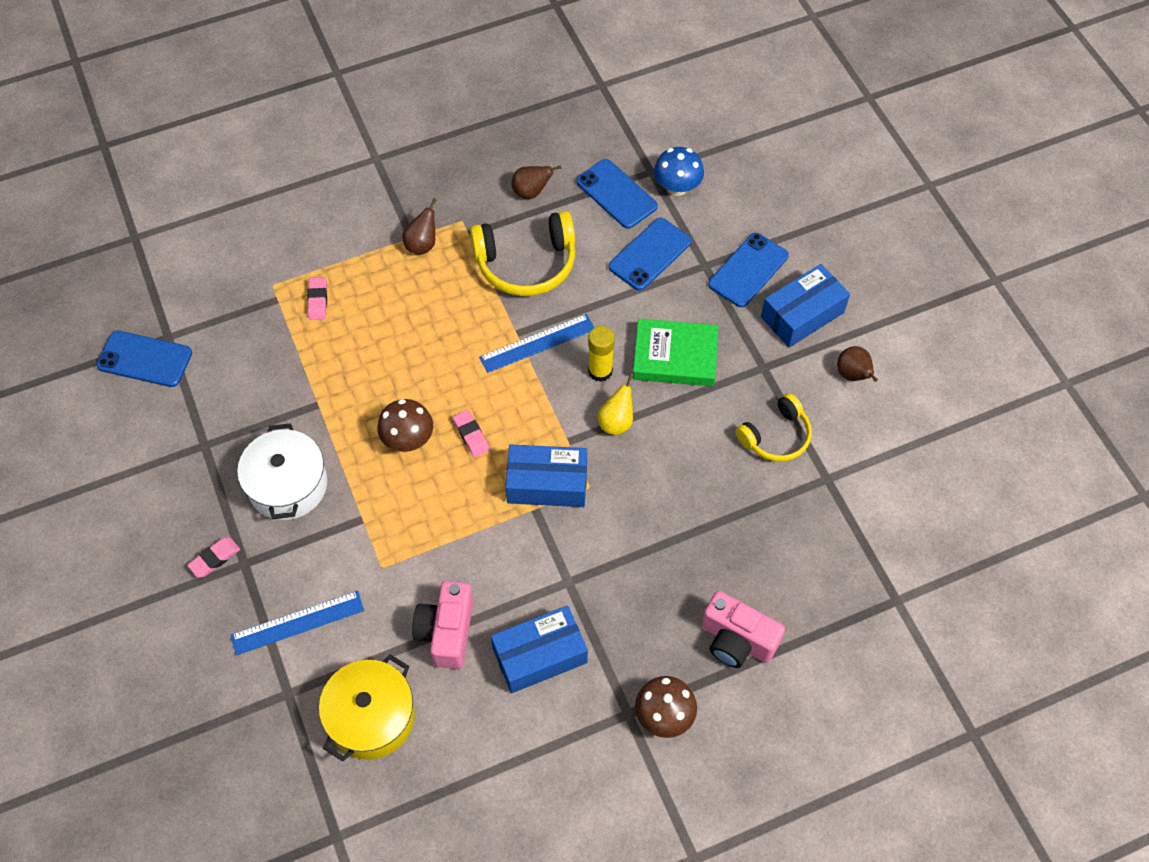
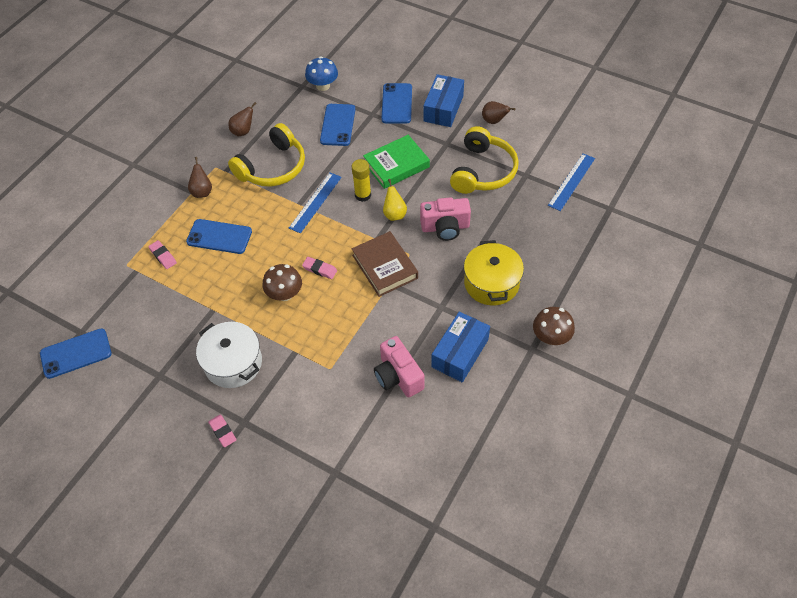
camera: 35 degrees left, 5 degrees down
(215, 559) = (223, 432): pink eraser -> pink eraser turned 45 degrees counterclockwise
(297, 623) = (306, 431): blue ruler -> blue ruler (571, 182)
(371, 717) = (396, 449): yellow pot -> yellow pot (491, 283)
(547, 483) = (385, 267): blue box -> brown book
(616, 194) = (292, 107): blue phone -> blue phone (219, 237)
(736, 640) = (553, 277): pink camera -> pink camera (445, 227)
(776, 436) = (482, 171): yellow headphones -> yellow headphones, size x1.57

